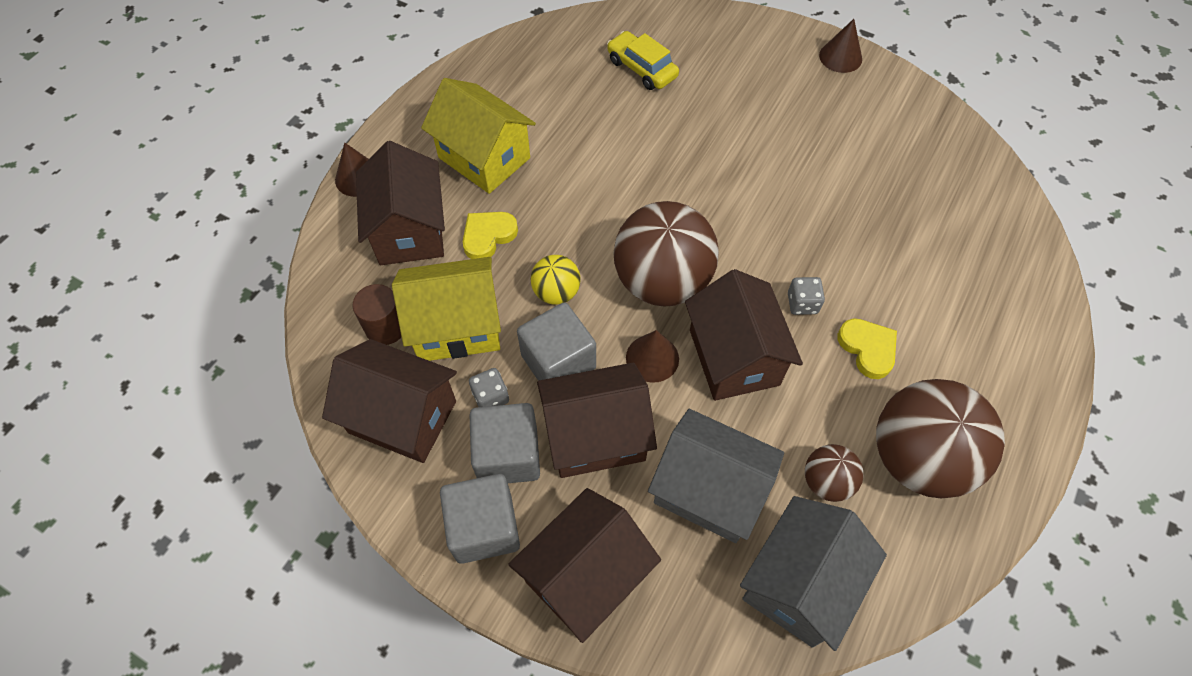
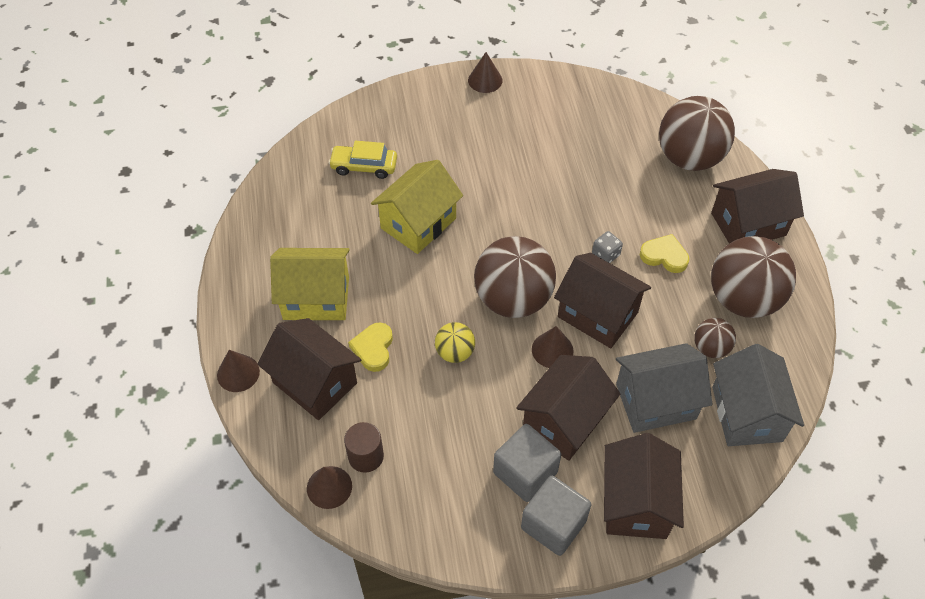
camera: 40 degrees left, 5 degrees down
(330, 330) = (329, 487): none -> brown cone
(402, 417) = (436, 502): brown house -> brown house (748, 224)
(456, 327) = (413, 421): yellow house -> yellow house (418, 223)
(491, 397) = (479, 447): grey dice -> none
(558, 362) = (499, 394): grey cube -> none
(999, 266) = (689, 158): none -> brown ball

